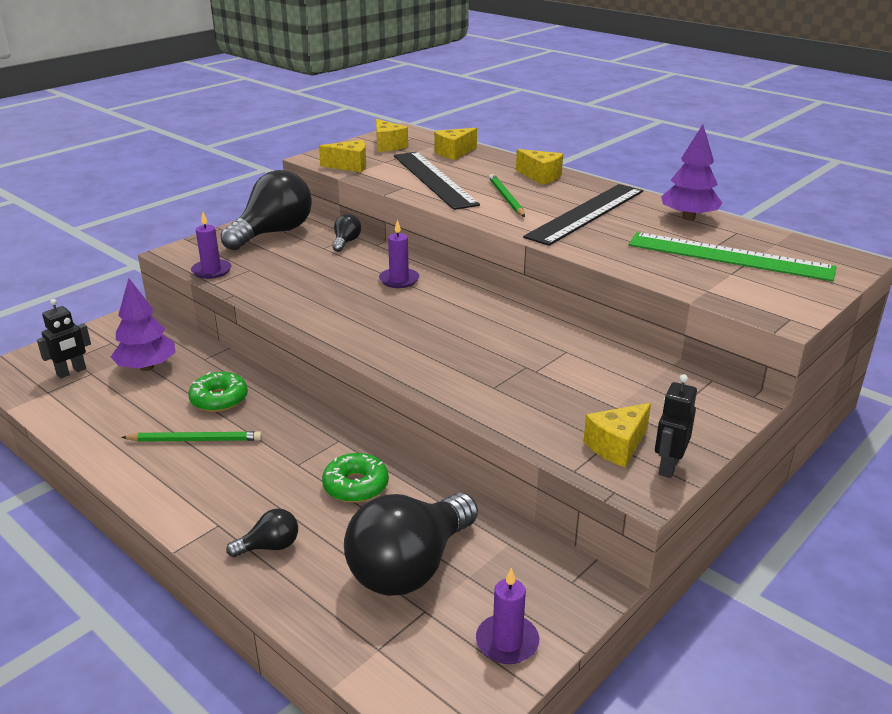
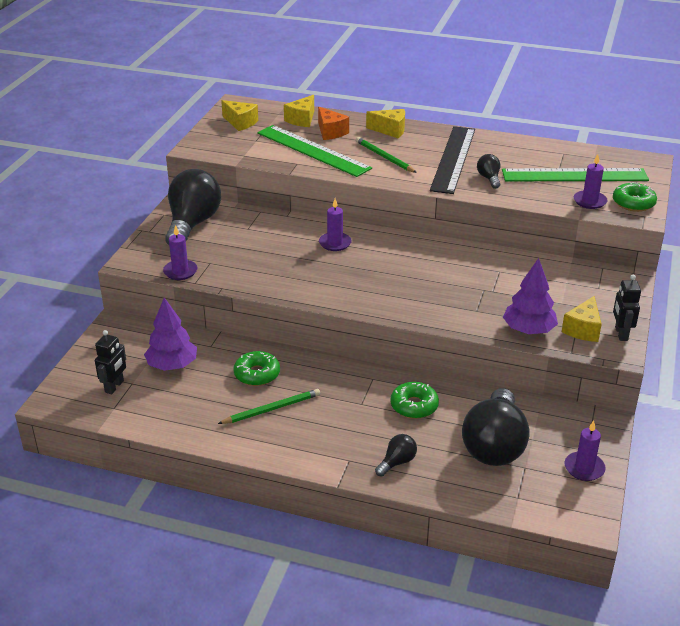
camera: 25 degrees left, 5 degrees up
(346, 242) = (261, 219): black light bulb -> black light bulb (489, 178)
(350, 166) = (232, 151): yellow cheese -> none
(434, 179) = (313, 150): black ruler -> green ruler
(472, 167) = (330, 132): none -> orange cheese
(688, 218) = (523, 147): purple tree -> purple tree (528, 330)
(724, 287) = (590, 201): none -> purple candle
(787, 301) = (633, 203): none -> green donut

